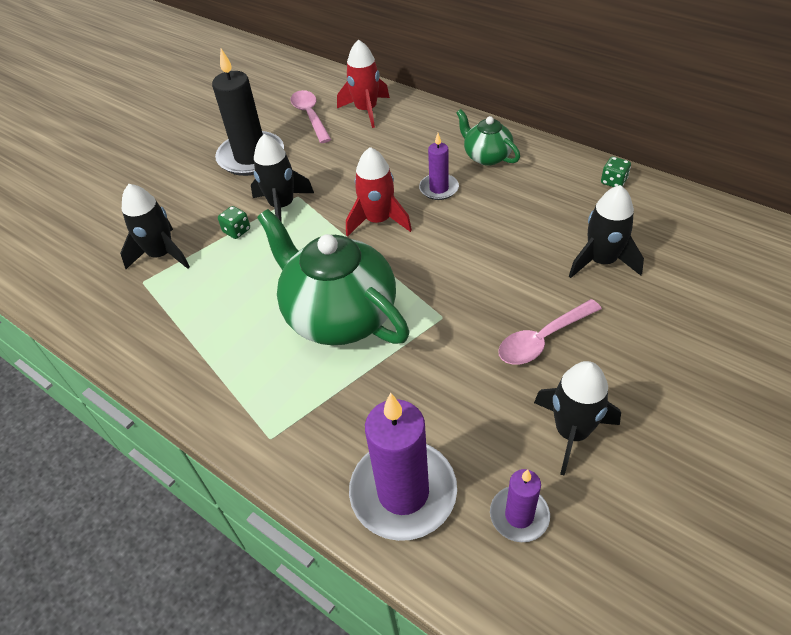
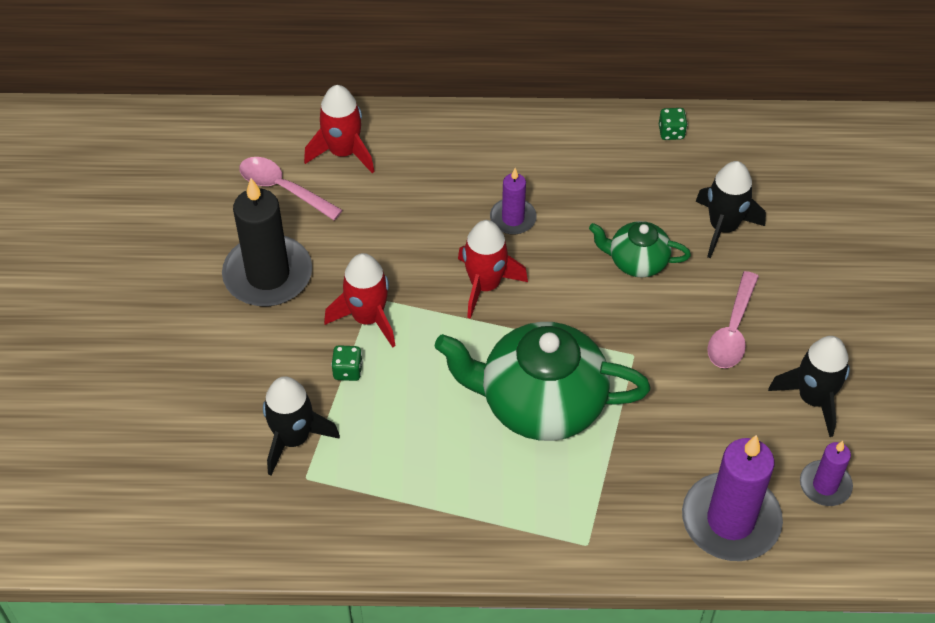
camera: 40 degrees left, 5 degrees up
(282, 206) = (368, 318): black rocket -> red rocket
(486, 156) = (528, 156): green teapot -> green teapot (637, 261)

